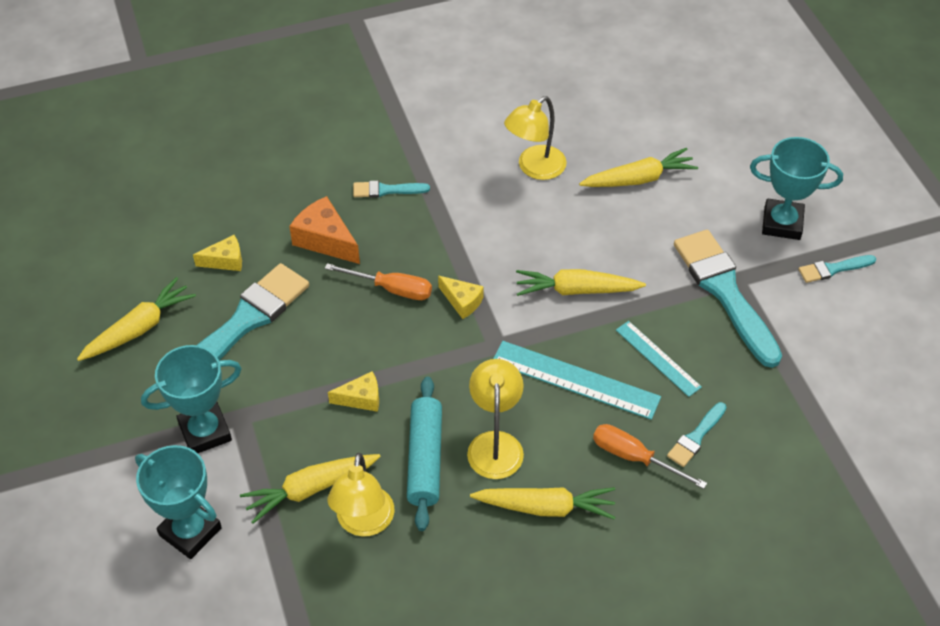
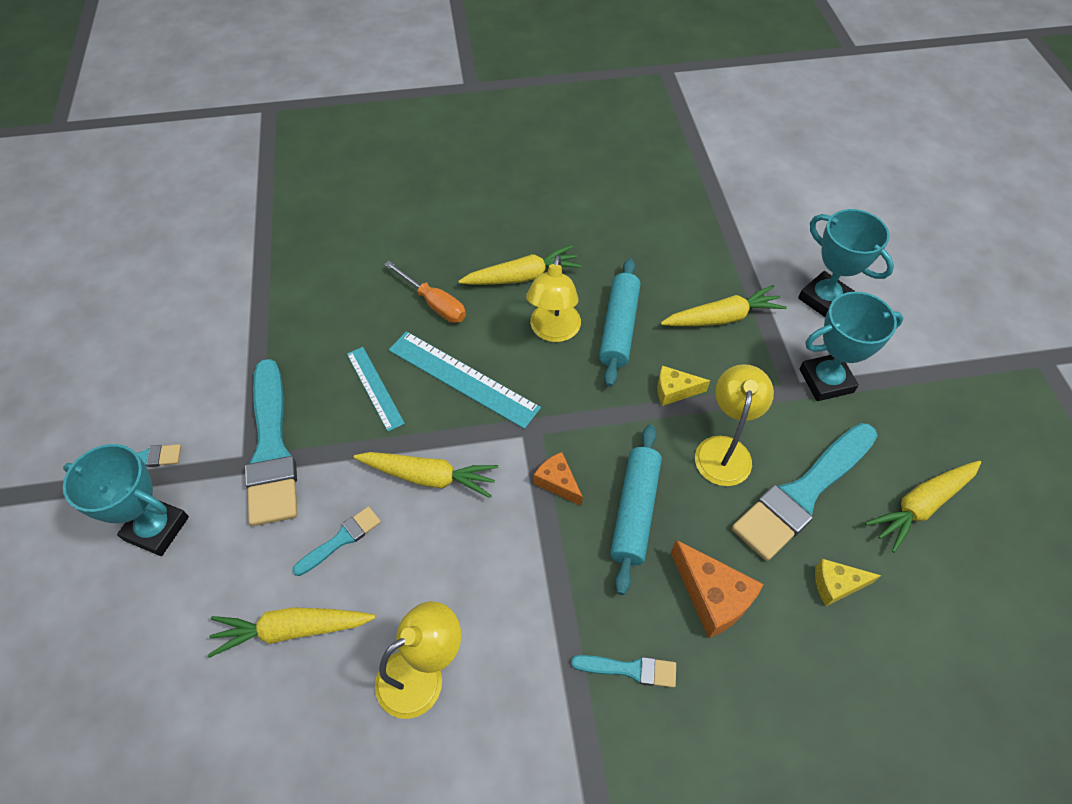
camera: 170 degrees left, 5 degrees up
(363, 523) = (676, 286): yellow lamp -> yellow lamp (724, 449)
(391, 289) = (635, 511): orange screwdriver -> turquoise rolling pin
(462, 301) = (557, 482): yellow cheese -> orange cheese
(545, 507) = (522, 276): yellow carrot -> yellow carrot turned 150 degrees clockwise
(696, 437) = (373, 312): turquoise brush -> turquoise brush (341, 539)

